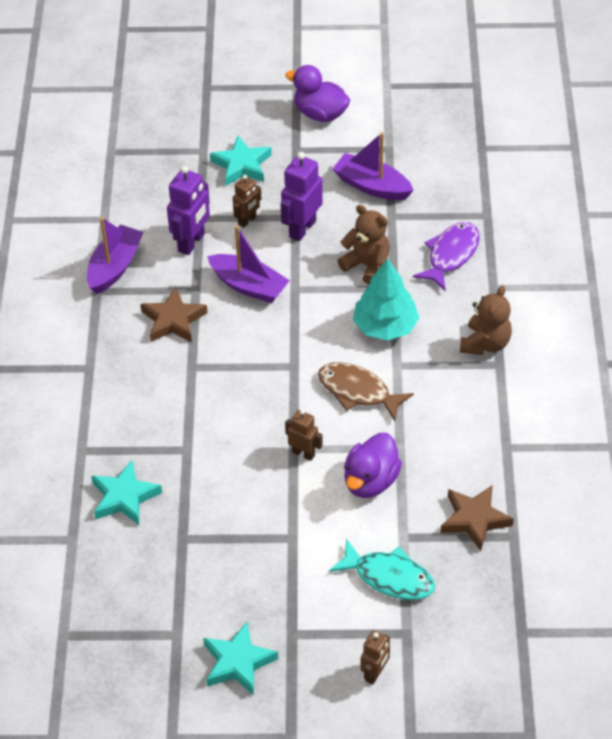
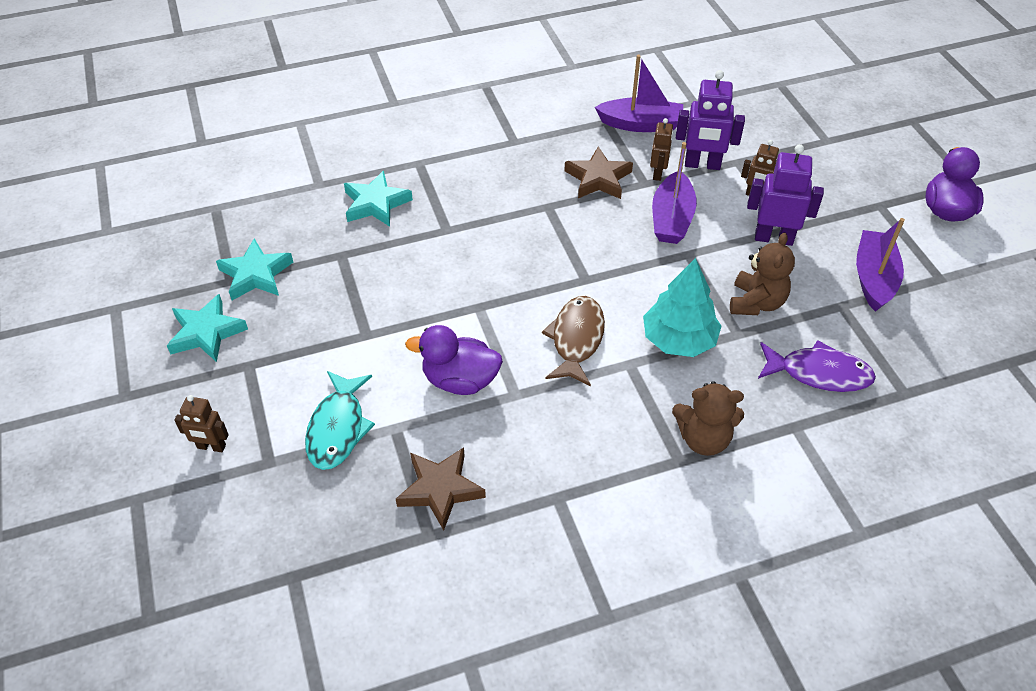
camera: 70 degrees right, 0 degrees up
(242, 165) = (828, 172): turquoise star -> turquoise star (256, 274)
(303, 453) = (475, 316): brown robot -> brown robot (658, 173)

